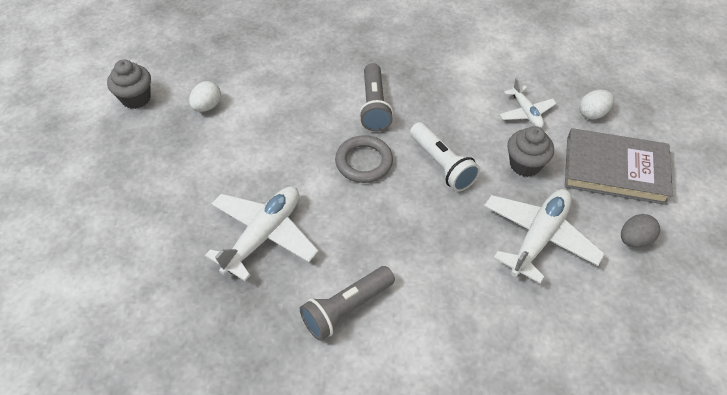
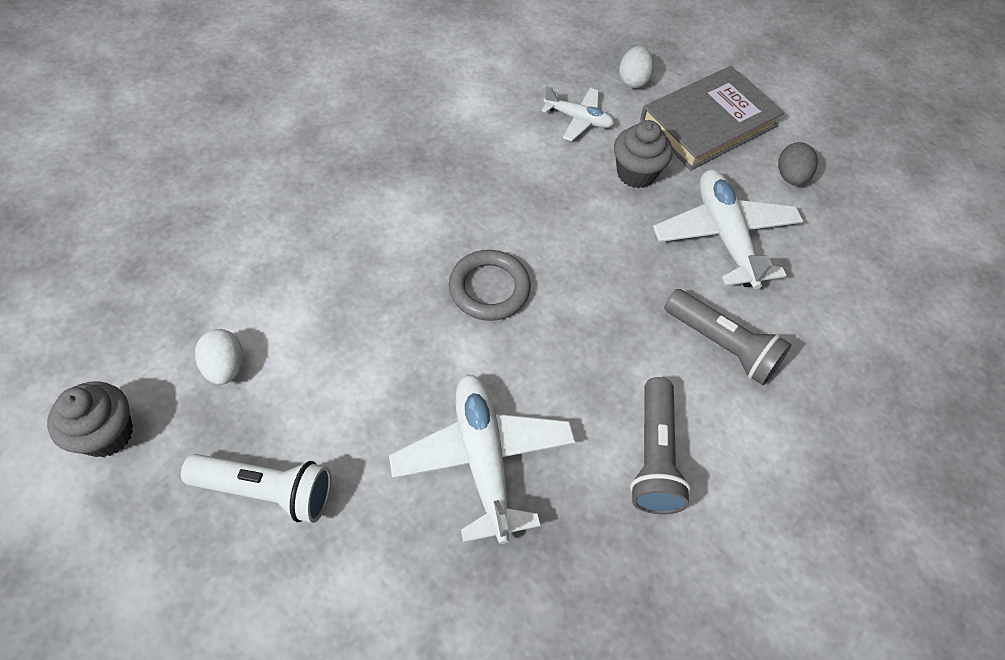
camera: 50 degrees left, 5 degrees up
(374, 106) = (427, 219): grey flashlight -> grey flashlight (722, 345)
(442, 165) = (566, 231): white flashlight -> white flashlight (267, 491)

